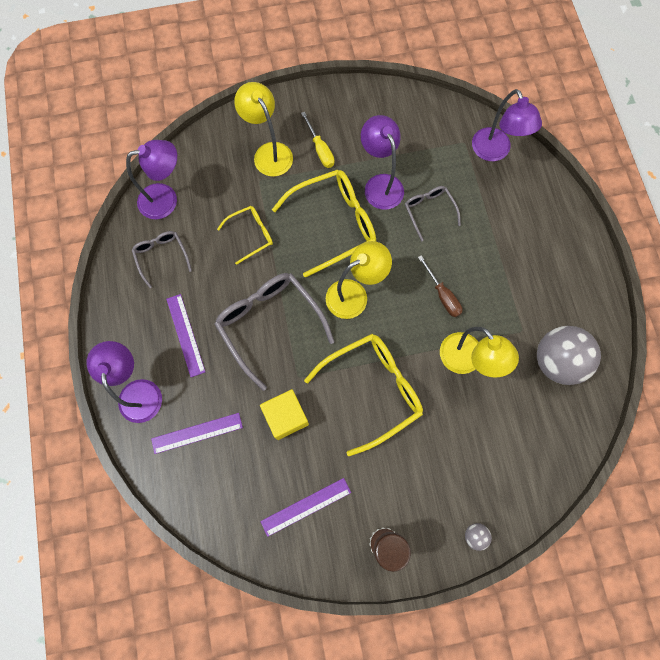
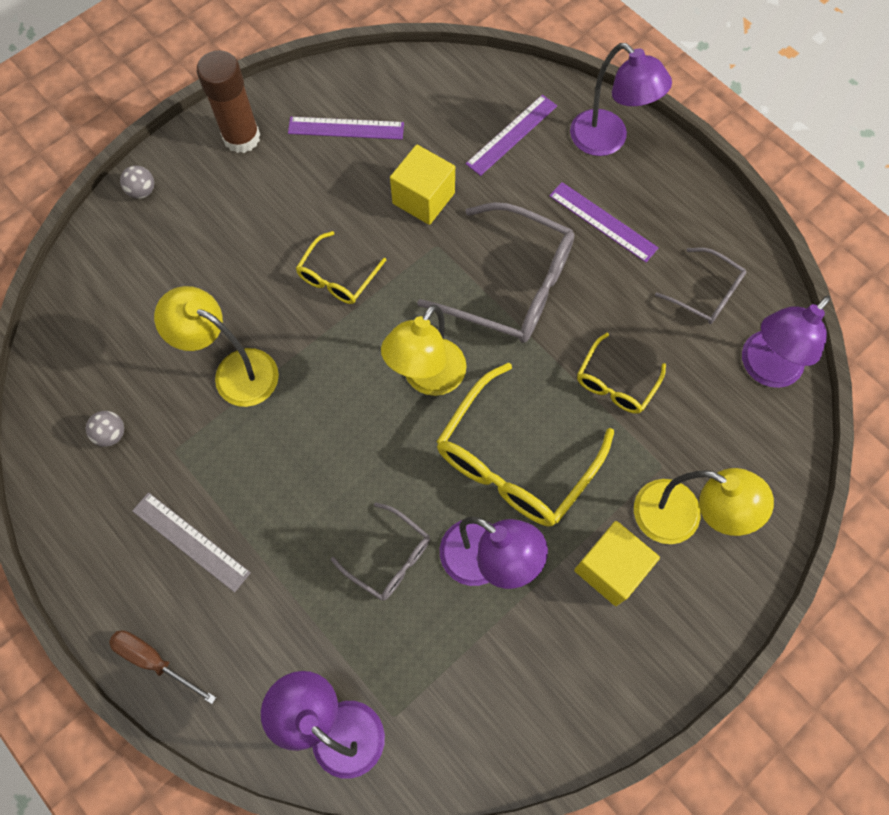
camera: 150 degrees right, 5 degrees down
(306, 506) = (346, 128): purple ruler -> purple ruler turned 60 degrees clockwise
(320, 149) = (610, 568): yellow screwdriver -> yellow cube
(373, 390) = (337, 277): yellow glasses -> yellow glasses, size x0.54
(442, 295) = (307, 441): brown screwdriver -> brown screwdriver (154, 660)
(532, 274) = (191, 541): none -> grey ruler
(556, 361) = (111, 434): grey ball -> grey ball, size x0.42

